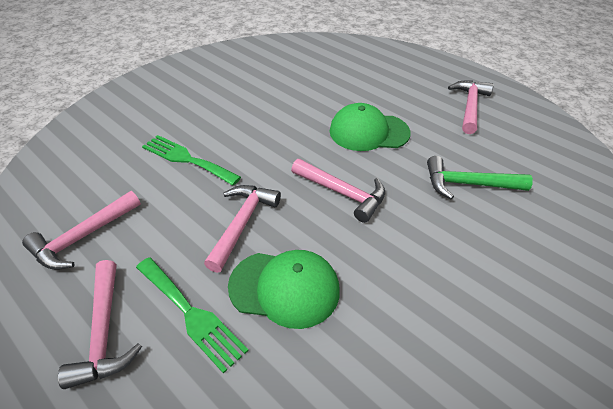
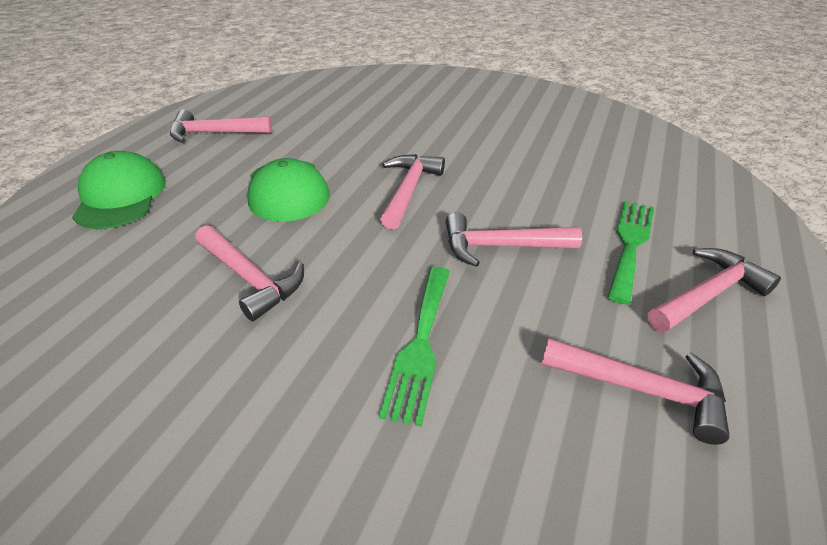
camera: 110 degrees left, 5 degrees down
(280, 110) = (250, 278): none -> pink hammer
(284, 288) = (552, 199): green cap -> green cap (120, 196)
(468, 184) = (355, 128): green hammer -> none

